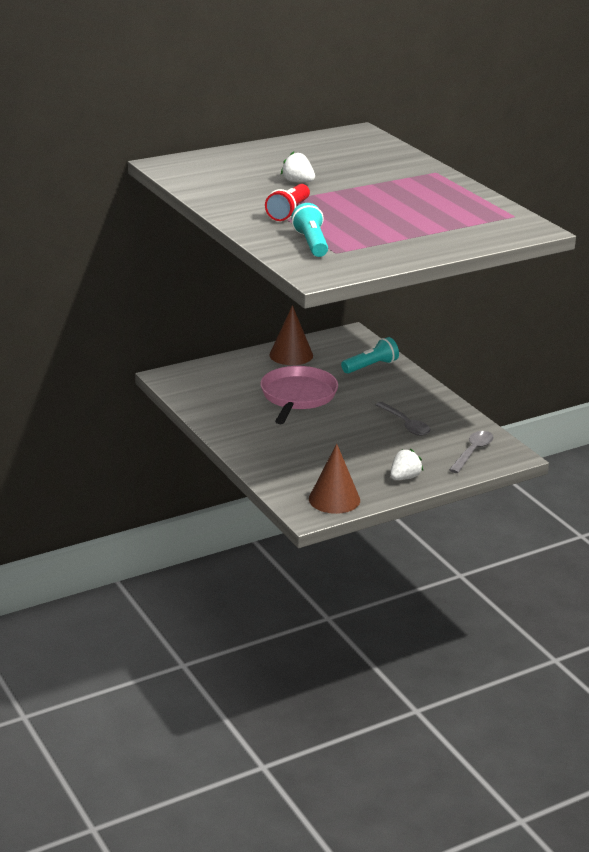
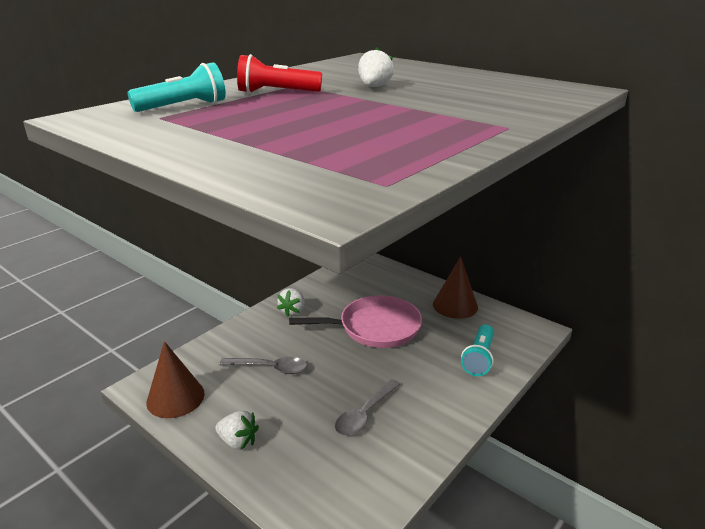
camera: 70 degrees right, 0 degrees up
(239, 429) = (293, 311): none -> white strawberry
(371, 366) = (479, 358): turquoise flashlight -> turquoise flashlight turned 75 degrees clockwise
(472, 452) = (328, 493): grey spoon -> grey spoon (270, 368)

